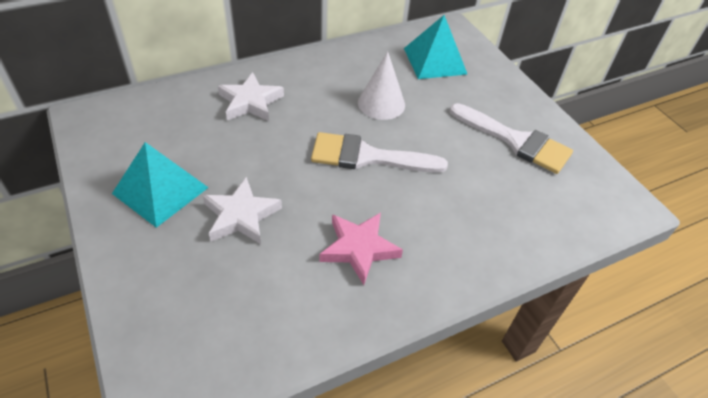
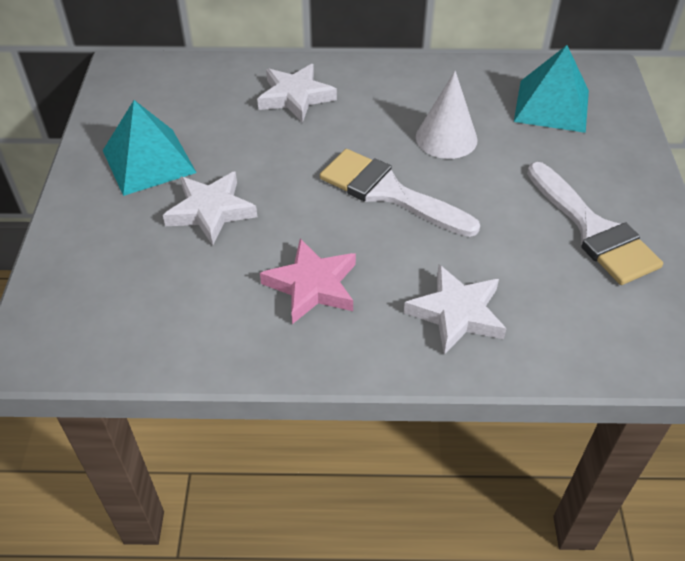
camera: 30 degrees right, 0 degrees up
(471, 232) = (457, 313): none -> white star

